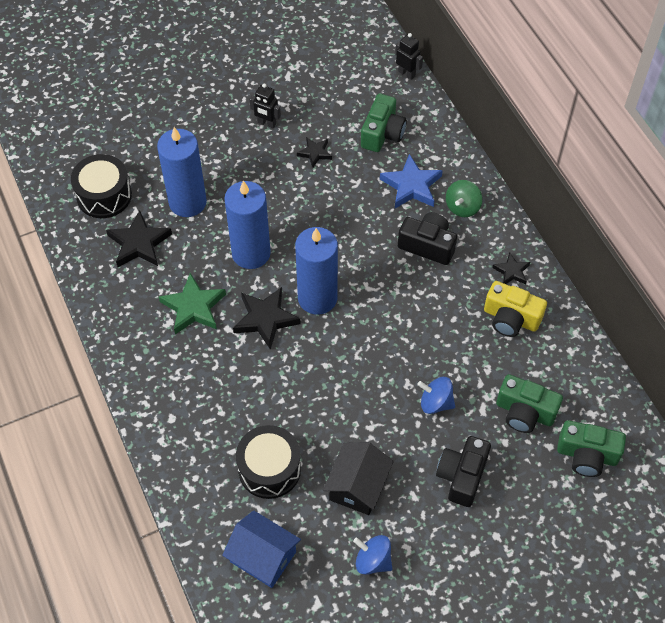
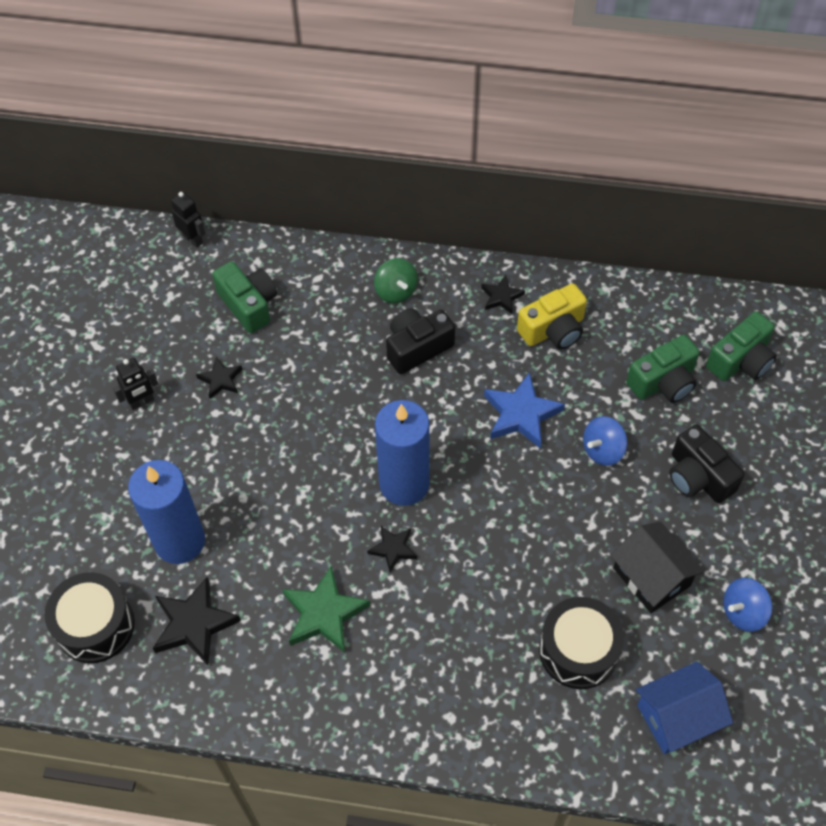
camera: 55 degrees left, 0 degrees up
(251, 253) = (299, 515): blue candle -> none
(265, 319) = (393, 549): black star -> black star, size x0.57
(406, 73) = (193, 239): black robot -> black robot turned 60 degrees clockwise
(411, 186) = (335, 319): blue star -> blue star (521, 414)

